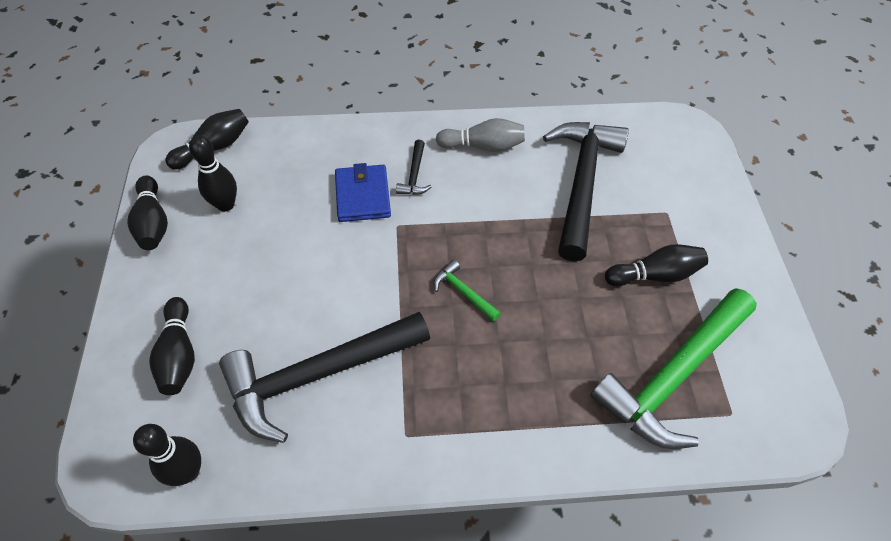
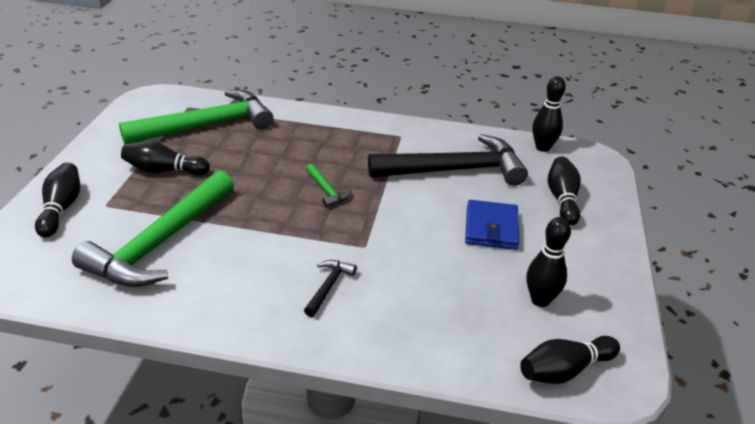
camera: 165 degrees left, 20 degrees down
(153, 222) = (615, 298): black bowling pin -> black bowling pin (61, 209)
(363, 196) = (391, 278): blue wallet -> blue wallet (491, 228)
(483, 146) = (235, 301): grey bowling pin -> none
(581, 183) = (160, 243): black hammer -> green hammer

